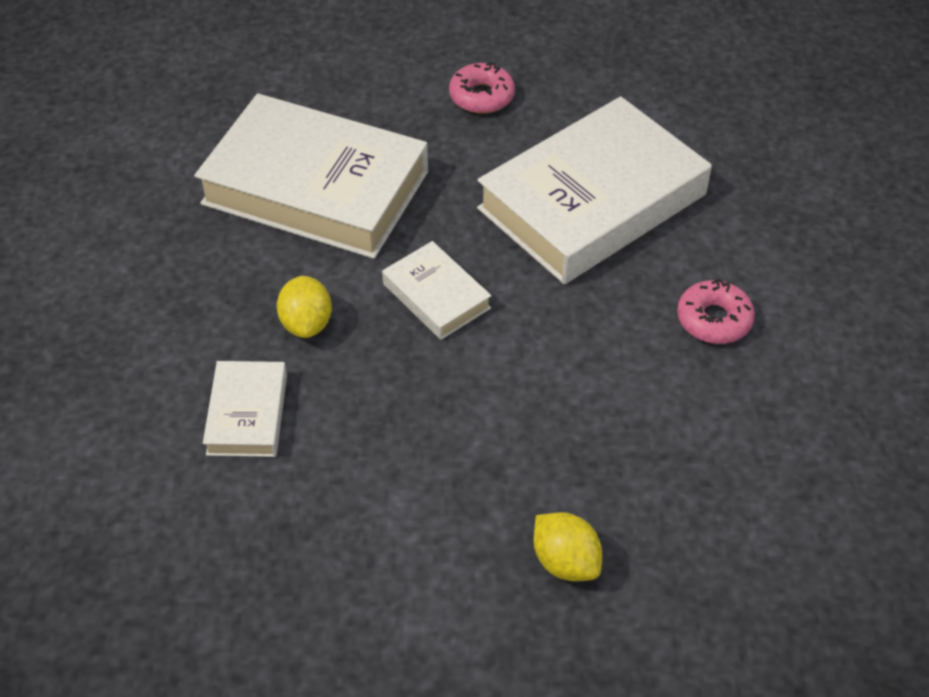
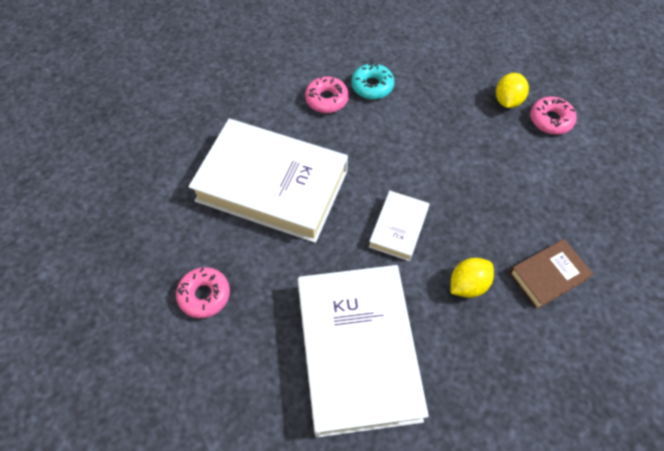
camera: 120 degrees left, 10 degrees up
(247, 414) = (548, 276): white book -> brown book
(484, 600) = (550, 120): none -> pink donut
(709, 388) = (372, 86): none -> turquoise donut

